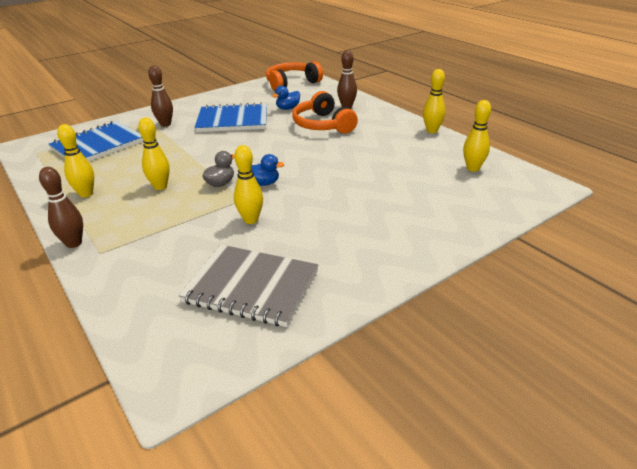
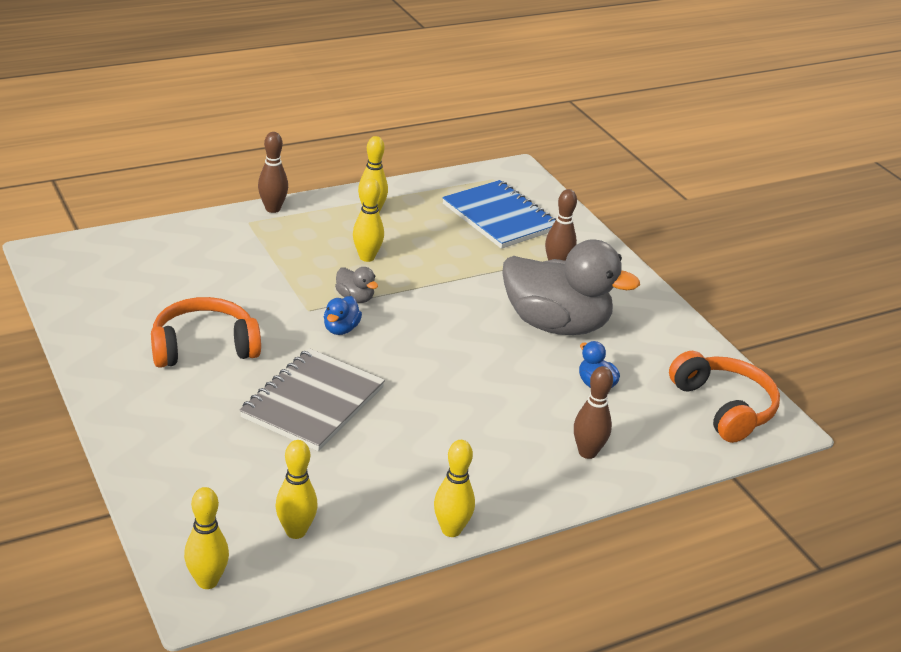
camera: 95 degrees right, 0 degrees up
(233, 120) = (556, 325): blue notebook -> grey duck
(251, 220) = (259, 311): yellow bowling pin -> yellow bowling pin (207, 581)
(251, 287) = (139, 299): grey notebook -> grey notebook (313, 402)
(323, 125) = (513, 410): orange headphones -> orange headphones (204, 347)

